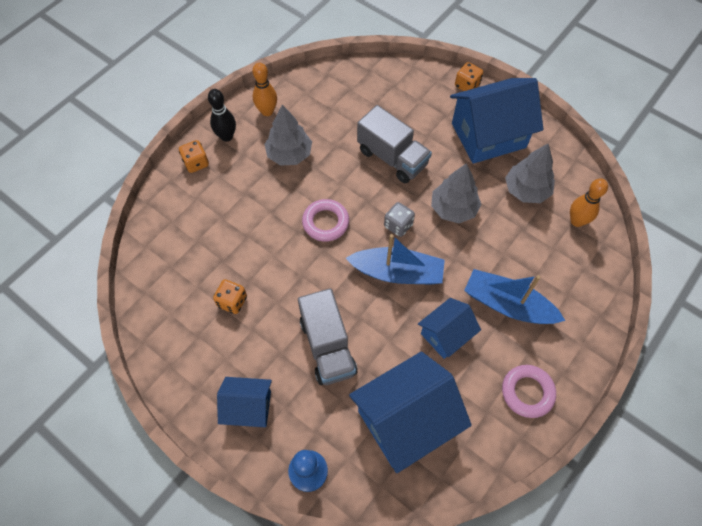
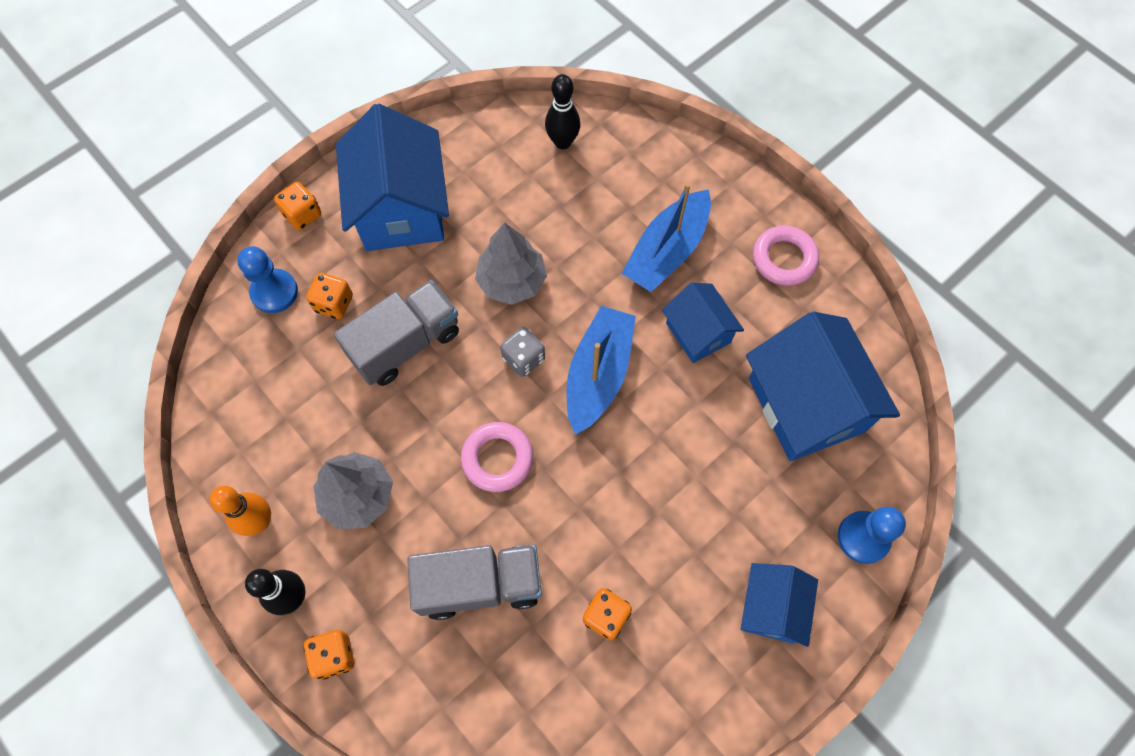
camera: 80 degrees left, 5 degrees up
(328, 346) = (695, 486): grey truck -> grey truck (480, 584)
(410, 84) = (274, 292): none -> blue pawn
(410, 115) = (334, 303): none -> orange dice
(526, 190) = (503, 186): grey tree -> none
(577, 221) = (562, 142): orange bowling pin -> black bowling pin

